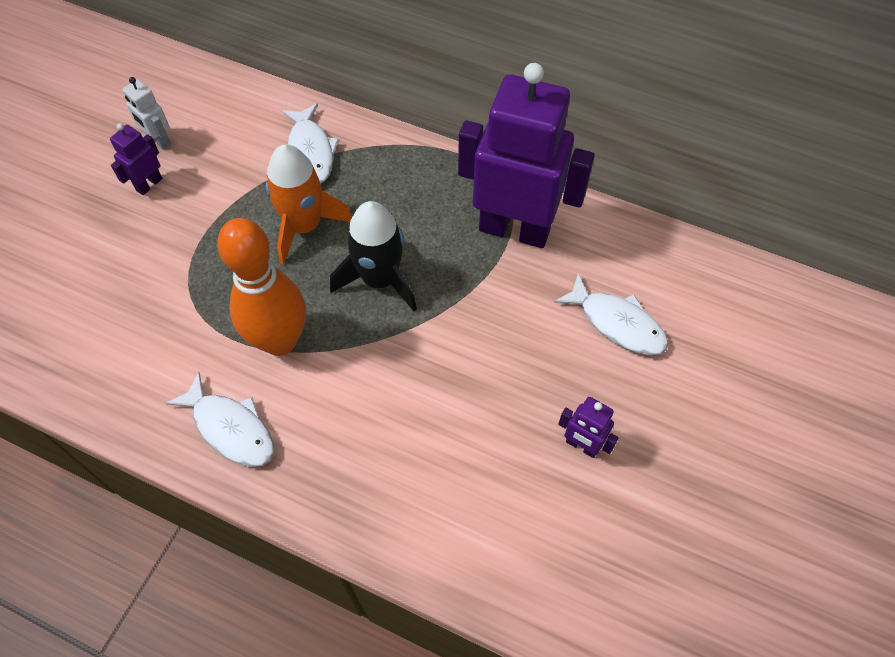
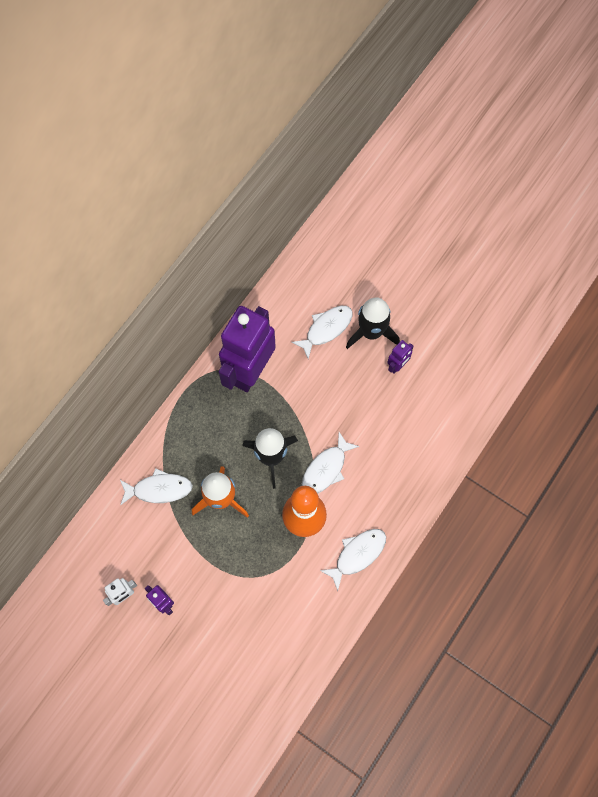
camera: 80 degrees left, 10 degrees up
(372, 359) = (326, 469): none -> white fish
(633, 394) = (371, 332): none -> black rocket

